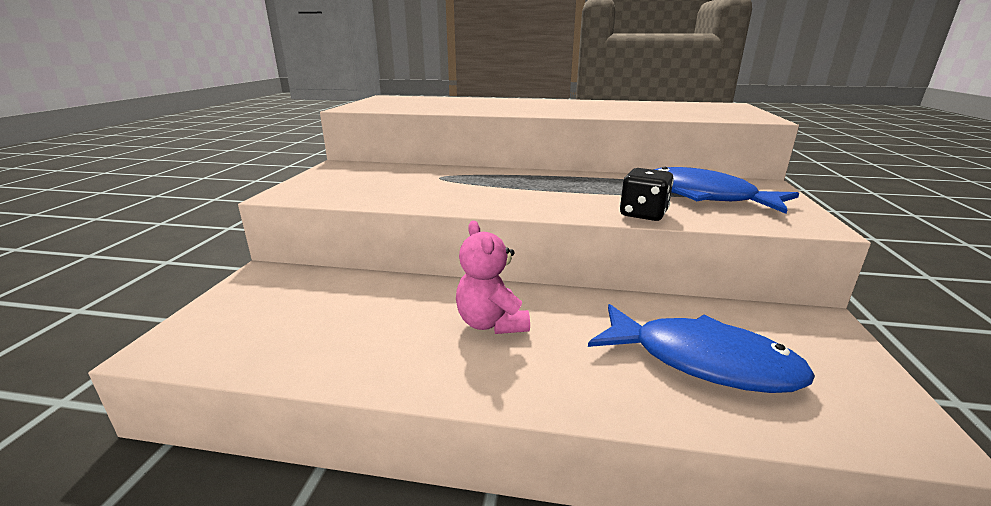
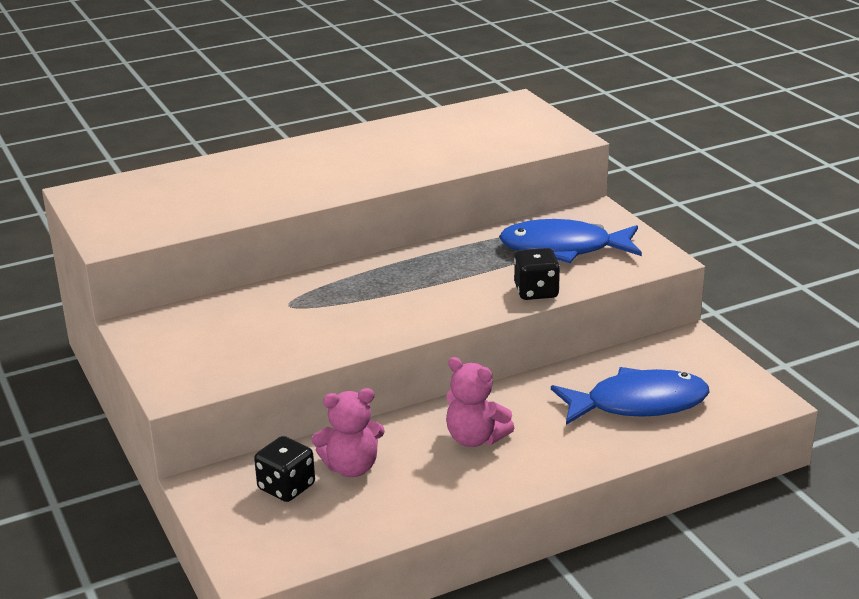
camera: 35 degrees left, 5 degrees up
(301, 297) = (286, 487): none -> black dice
(364, 303) = (351, 467): none -> pink teddy bear

